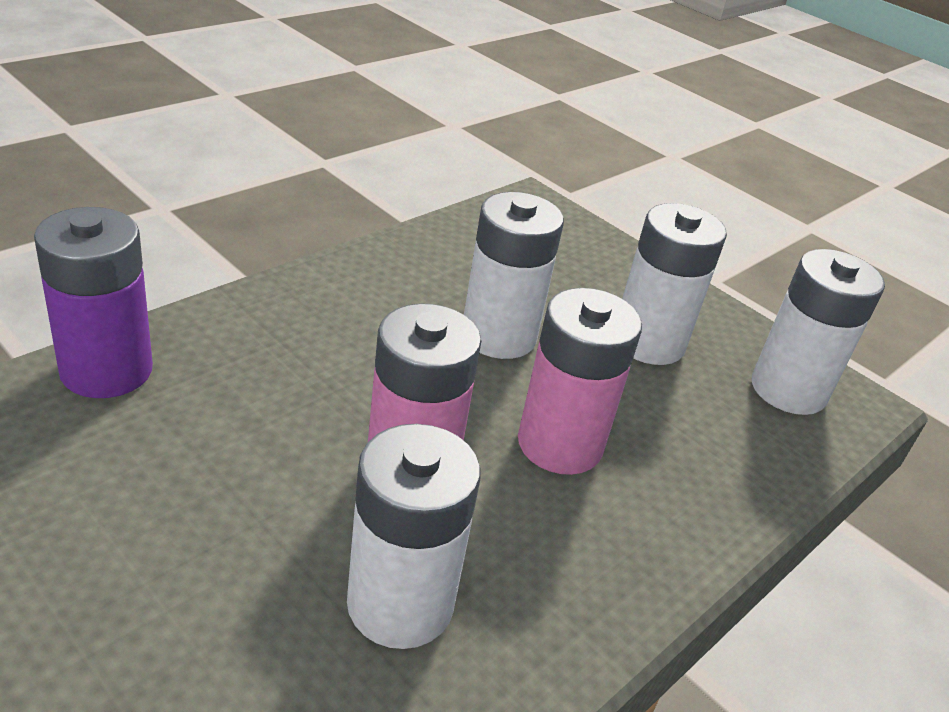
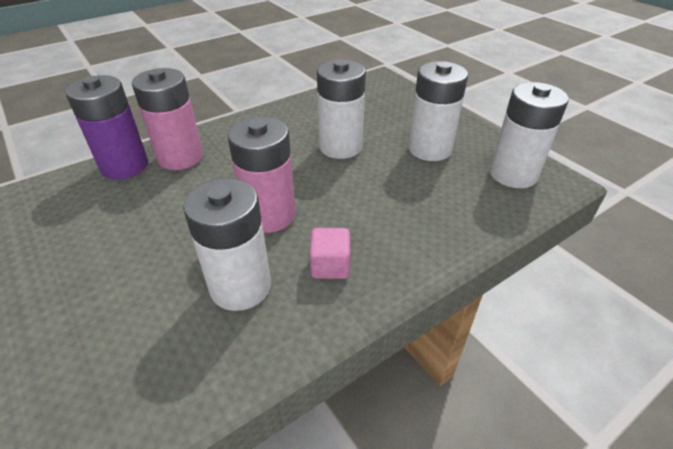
camera: 15 degrees right, 5 degrees up
(541, 560) = (330, 266): none -> pink cube
(560, 444) = (360, 203): pink battery -> pink battery (180, 157)

